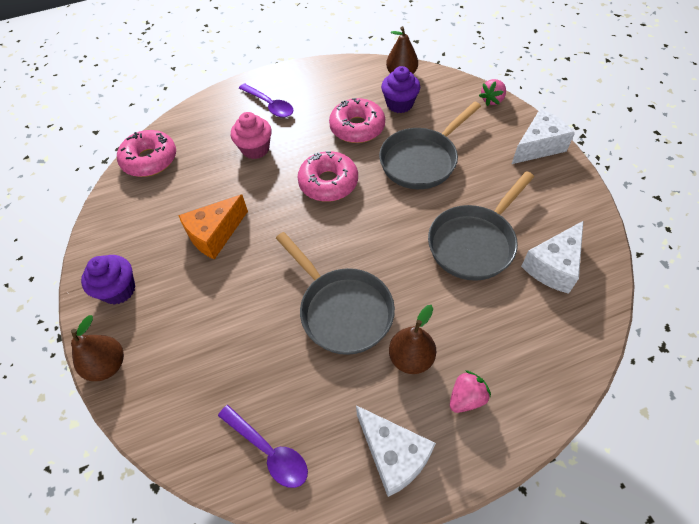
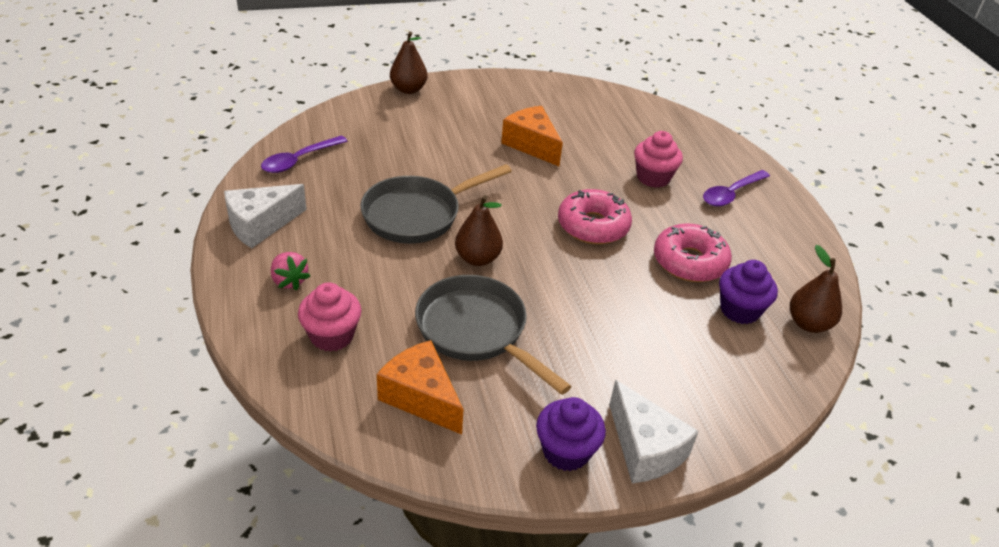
camera: 90 degrees right, 15 degrees down
(119, 290) = (480, 94): purple cupcake -> purple cupcake (566, 451)
(150, 160) = (640, 110): pink donut -> none
(411, 358) = (346, 251): brown pear -> brown pear (477, 258)
(421, 160) = (624, 311): grey pan -> none
(492, 100) = (755, 420): pink strawberry -> none
(519, 342) = (332, 336): none -> pink cupcake
(553, 266) = (421, 397): white cheese -> orange cheese

